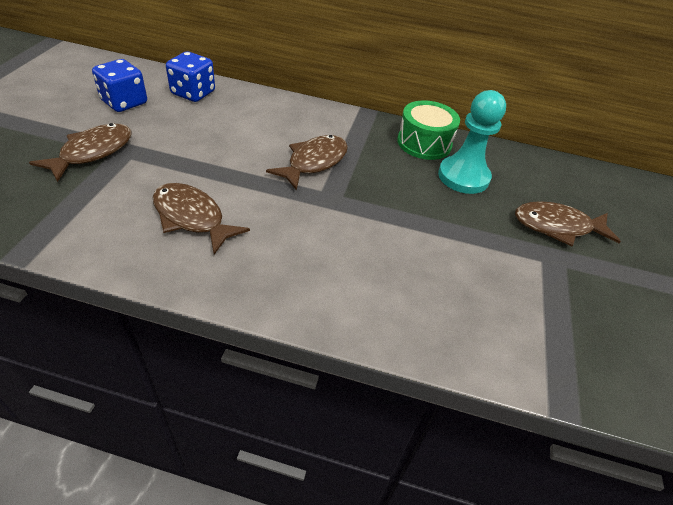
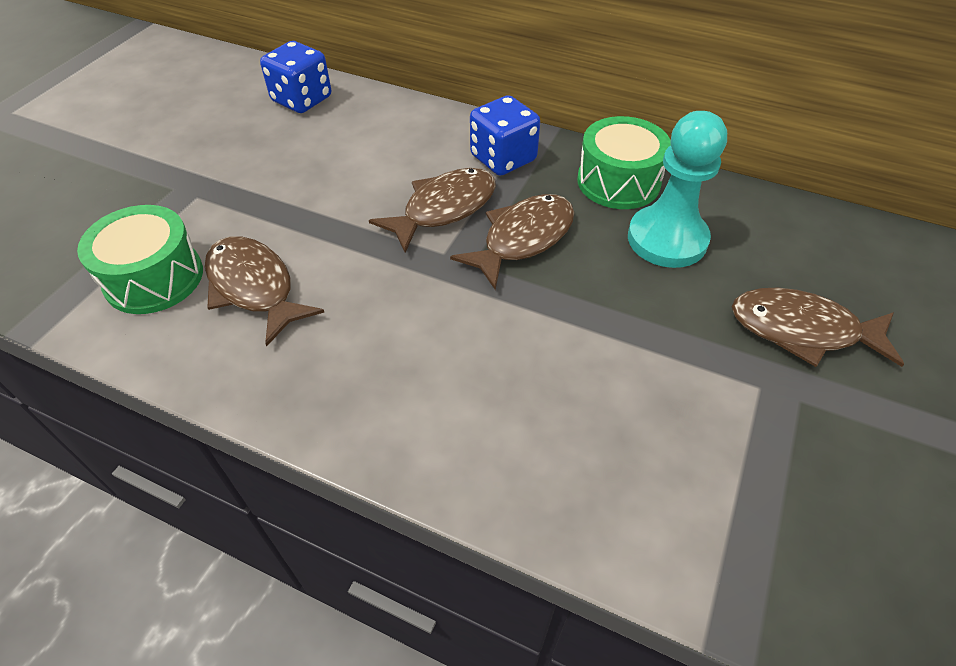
camera: 15 degrees right, 5 degrees up
(92, 152) = (151, 186): brown fish -> brown fish (523, 239)
(112, 214) = (154, 278): none -> green drum
(124, 102) = (208, 113): blue dice -> blue dice (503, 158)

